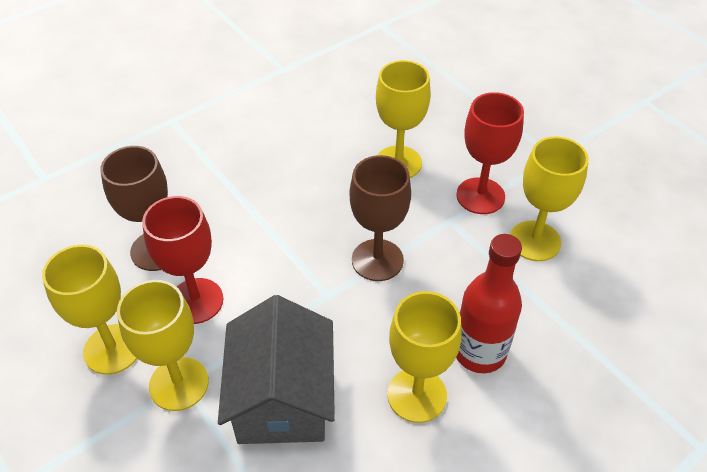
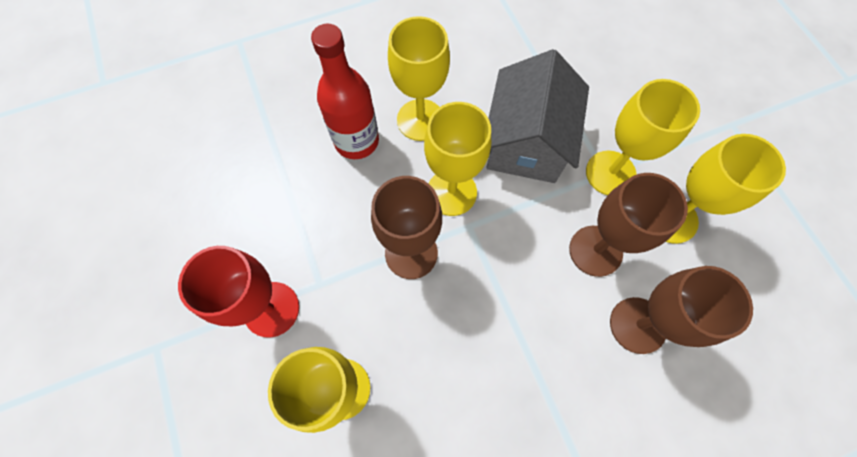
camera: 165 degrees left, 20 degrees up
(196, 301) = (595, 251): red goblet -> brown goblet
(535, 241) = (249, 236): yellow goblet -> yellow goblet (451, 192)

